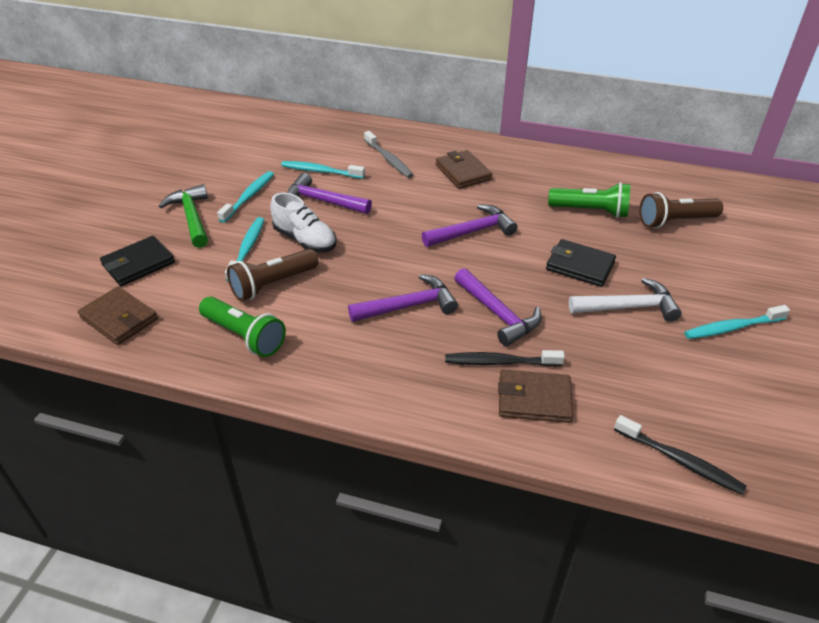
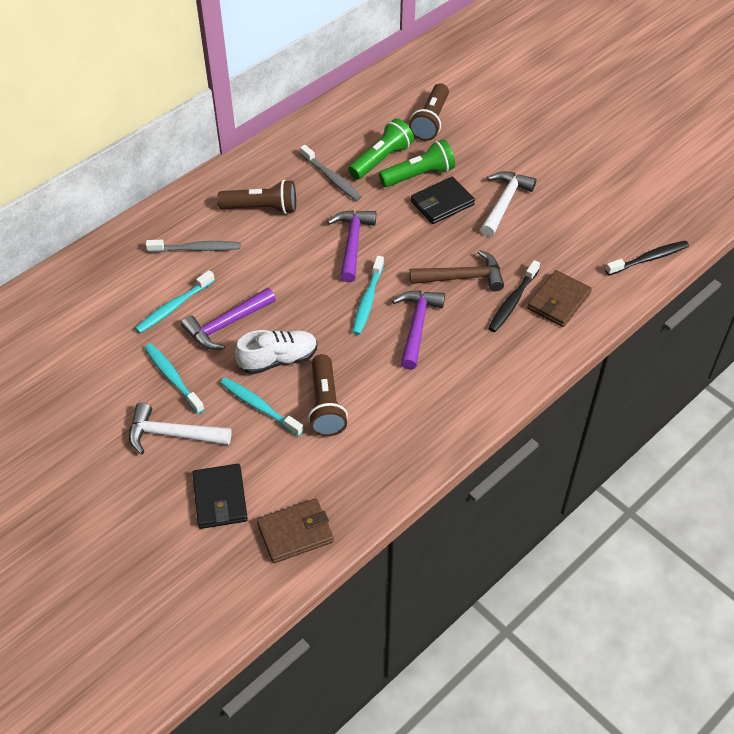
camera: 60 degrees left, 10 degrees up
(192, 217) = (172, 434): green hammer -> white hammer
(244, 336) = (381, 447): green flashlight -> green flashlight (419, 175)
(463, 172) = (262, 208): brown wallet -> brown flashlight
(498, 314) = (462, 277): purple hammer -> brown hammer
(536, 193) = (331, 178): none -> grey toothbrush
(732, 328) = (558, 164): turquoise toothbrush -> turquoise toothbrush (368, 300)

